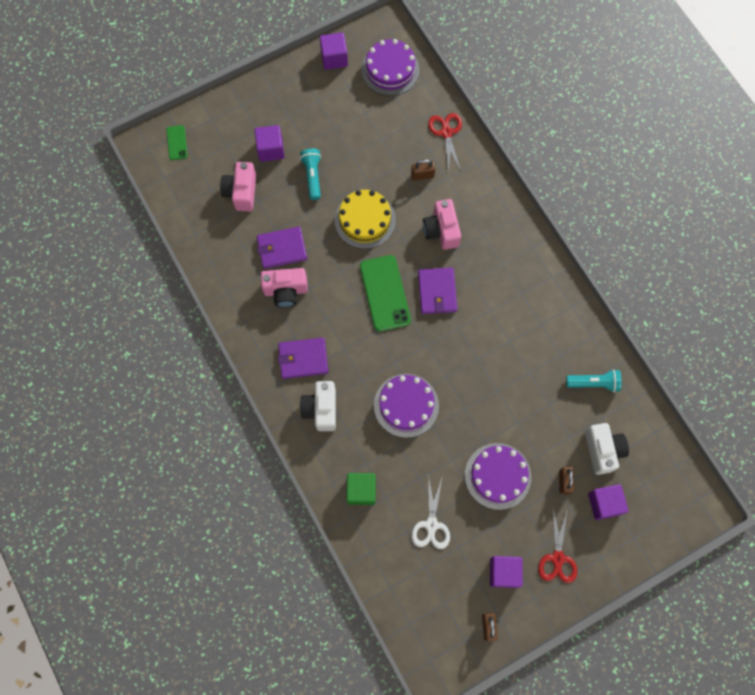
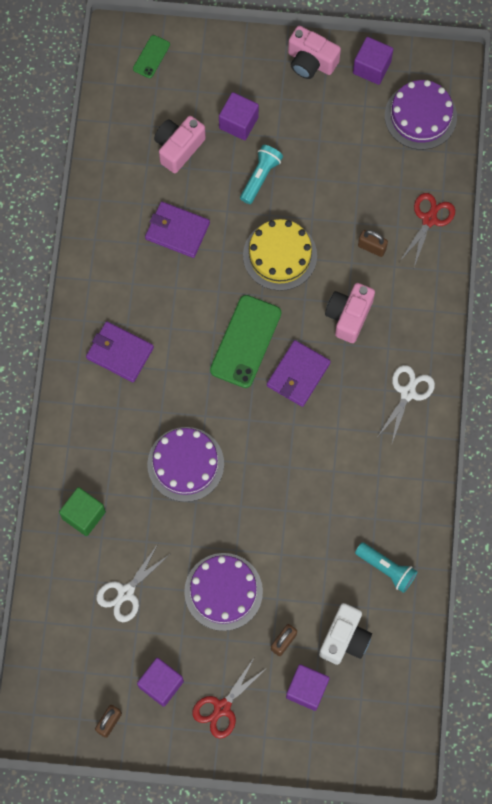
camera: 35 degrees right, 0 degrees up
(285, 291) = (151, 275): pink camera -> pink camera (311, 62)
(321, 409) = (102, 412): white camera -> none
(518, 255) = (408, 393): none -> white scissors

